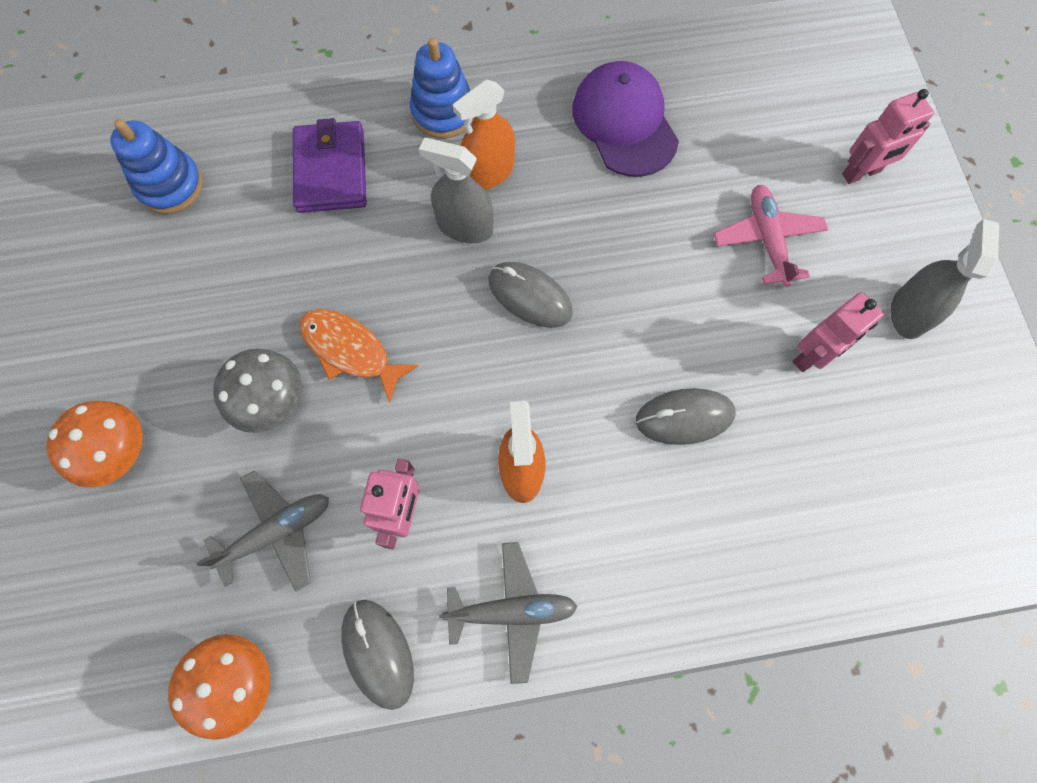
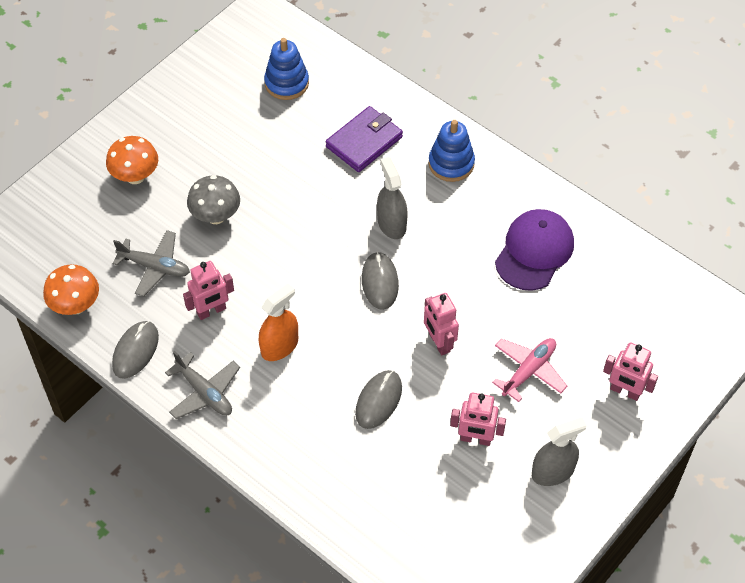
camera: 50 degrees right, 15 degrees down
(350, 351) = (273, 227): orange fish -> none
(488, 172) = (435, 211): orange spray bottle -> none
(660, 298) = (439, 343): none -> pink robot
(684, 417) = (378, 400): grey mouse -> grey mouse turned 75 degrees clockwise

